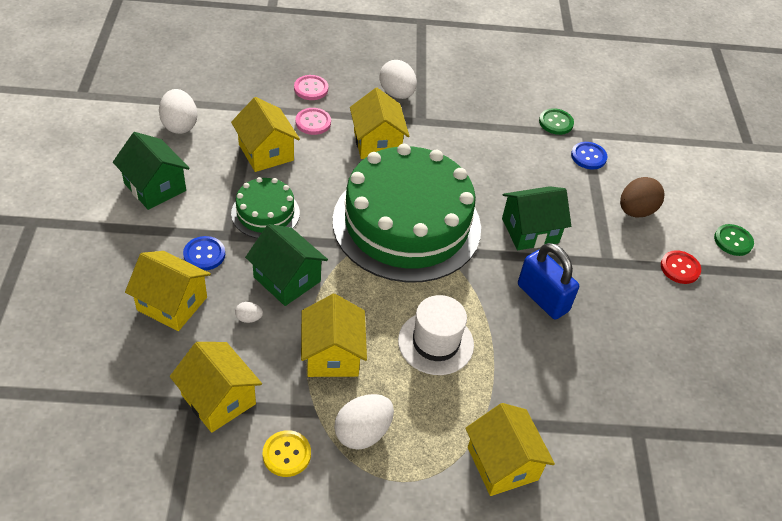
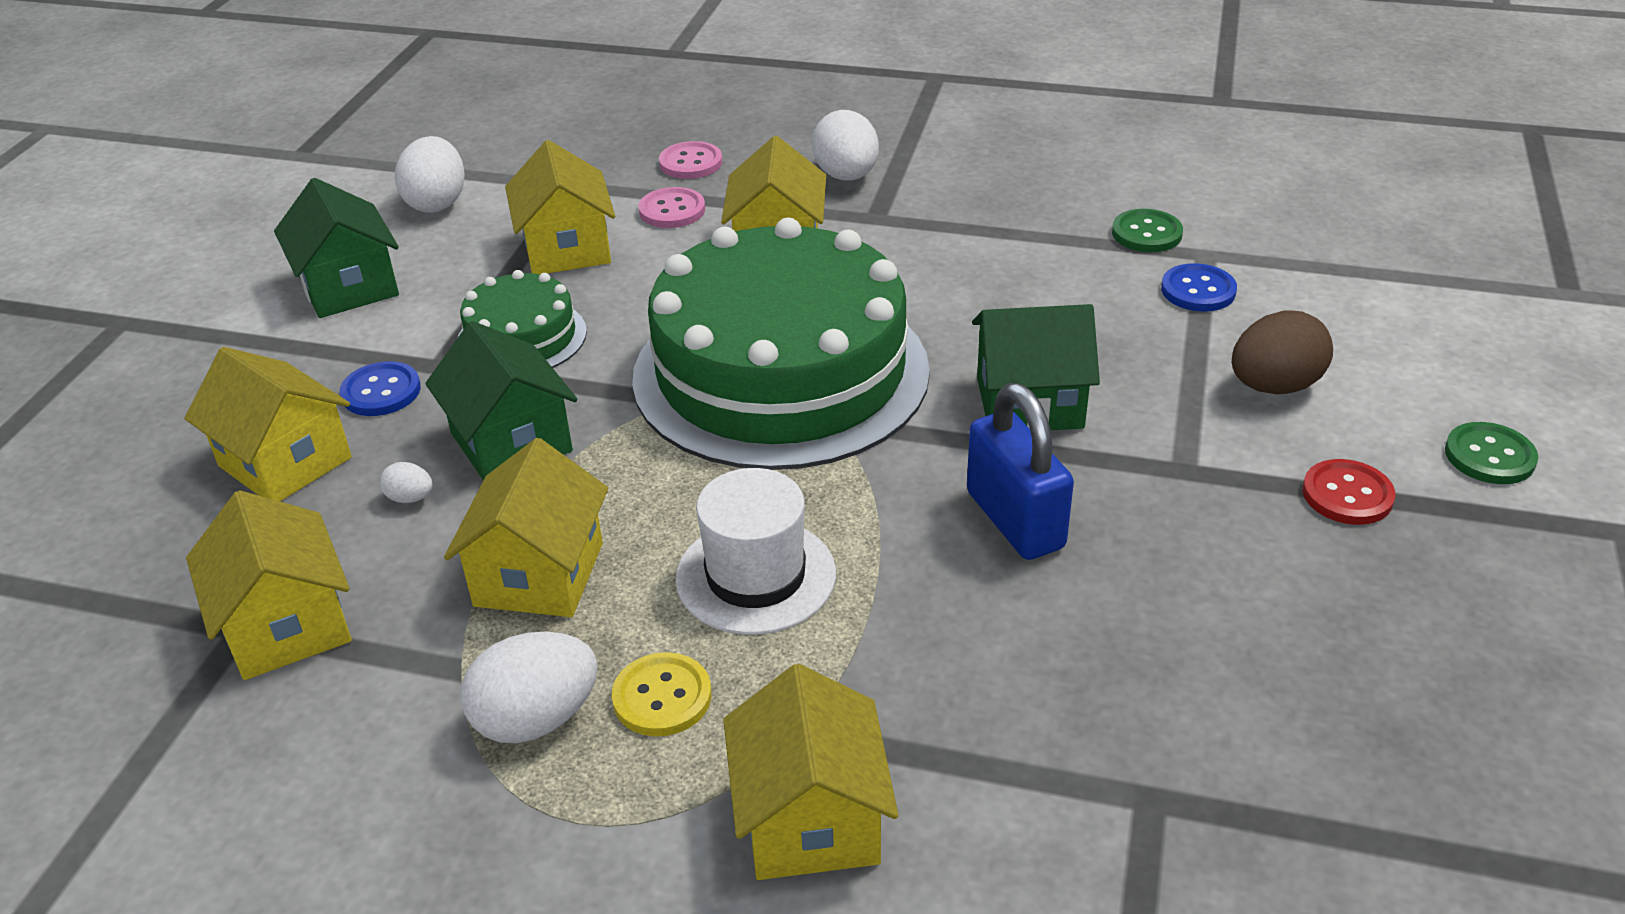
camera: 20 degrees right, 10 degrees down
(286, 454) = (367, 738): yellow button -> yellow button (662, 697)

